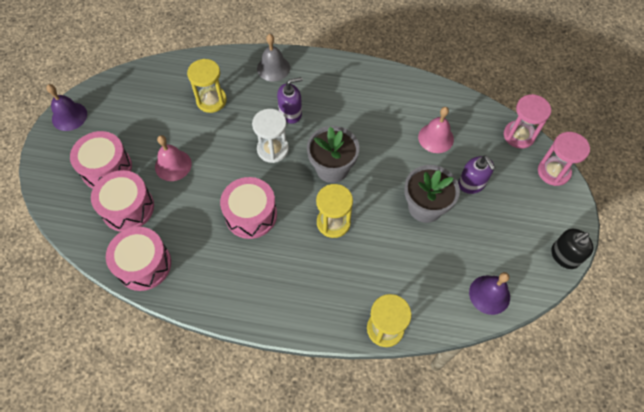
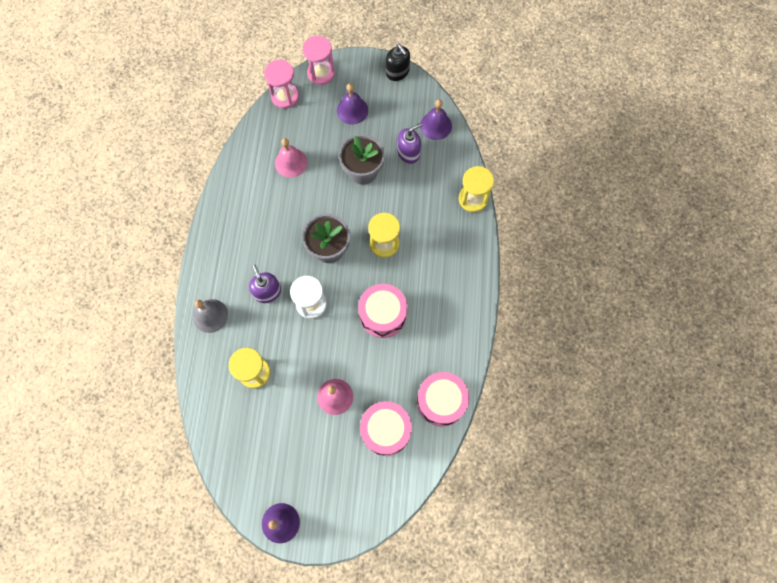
camera: 95 degrees left, 10 degrees up
(106, 168) = (343, 463): pink drum -> none
(472, 183) = (337, 135): purple soap dispenser -> purple soap dispenser (408, 153)
(505, 201) = (352, 110): none -> purple bell

